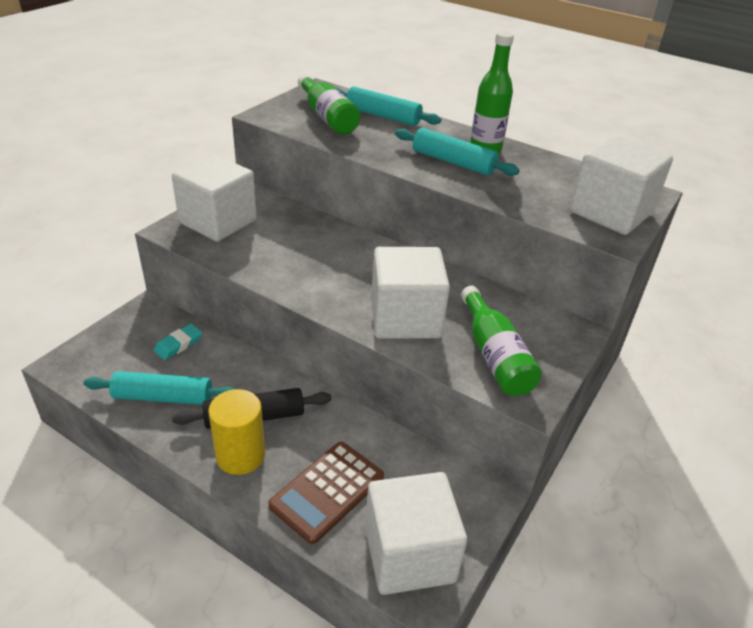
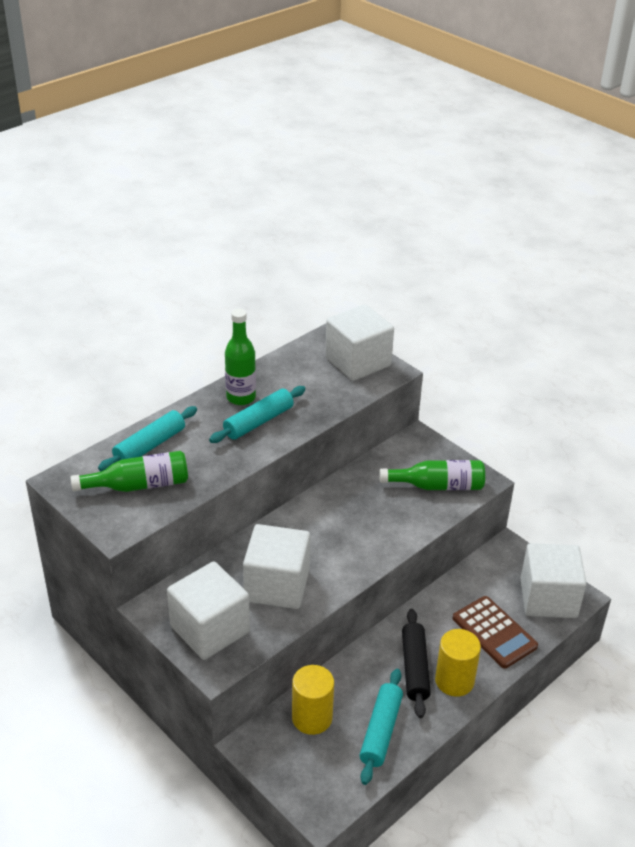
camera: 75 degrees left, 0 degrees up
(178, 344) = (312, 718): turquoise eraser -> yellow cylinder
(405, 318) = (387, 523): white cube -> white cube (277, 585)

